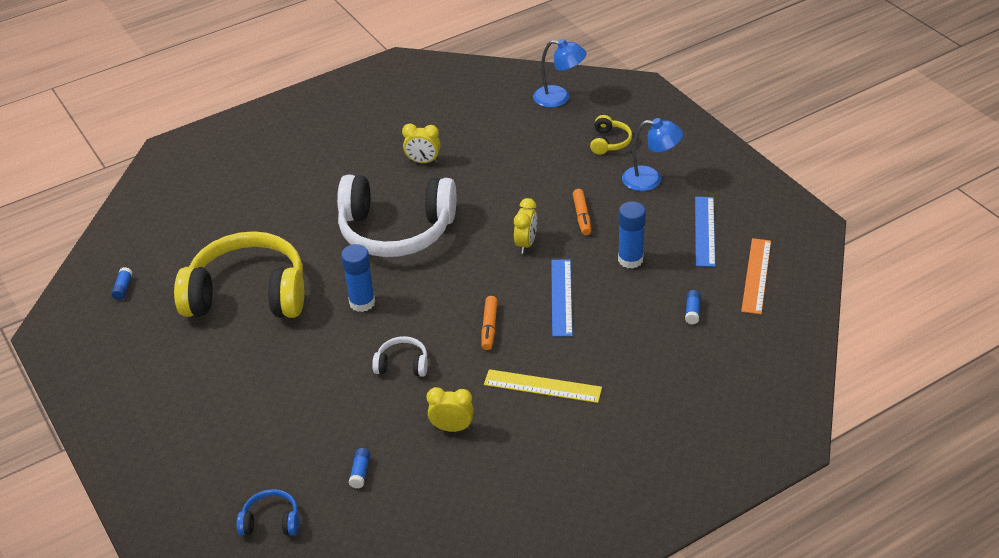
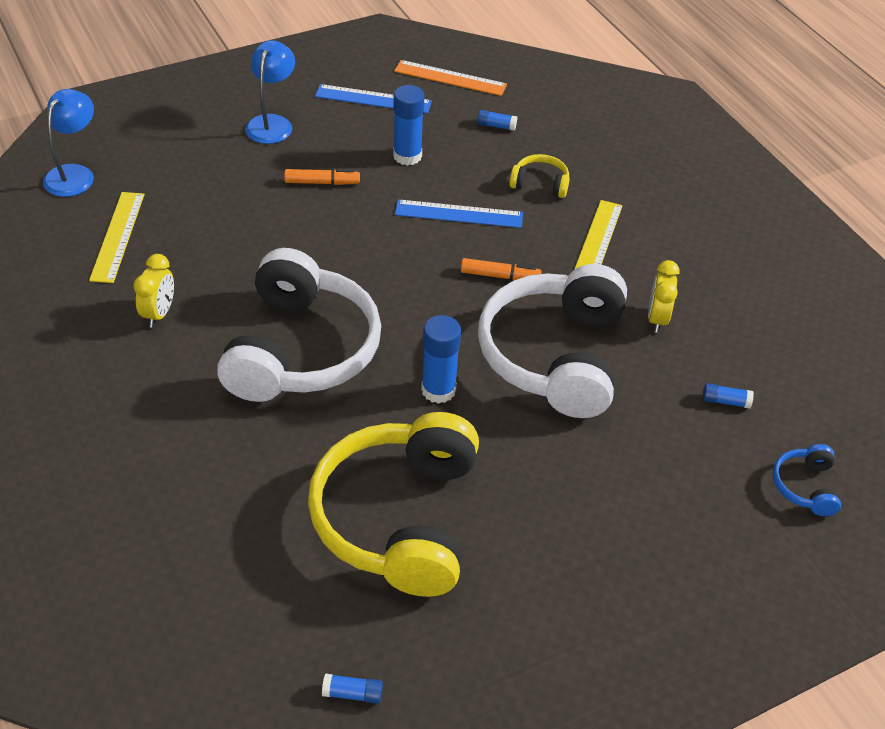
camera: 90 degrees left, 5 degrees up
(402, 364) = (555, 356): white headphones -> white headphones, size x2.41
(497, 129) = (117, 236): none -> yellow ruler
(526, 244) = (360, 232): yellow clock -> none
(609, 142) = (188, 144): yellow headphones -> yellow headphones (540, 184)

